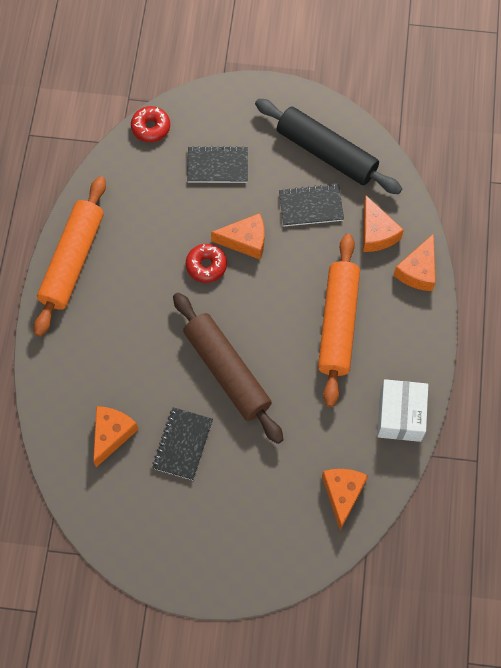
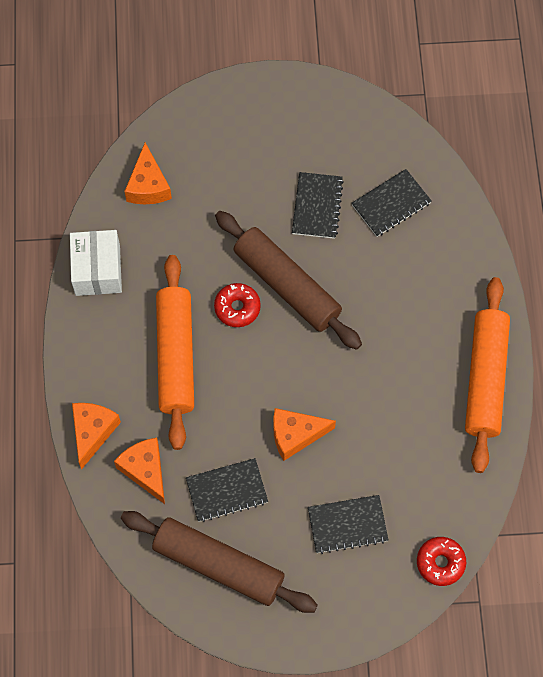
camera: 170 degrees right, 0 degrees up
(112, 434) = (391, 204): orange cheese -> black notebook
(206, 266) = (334, 398): red donut -> red donut (237, 308)
(326, 153) = (218, 565): black rolling pin -> brown rolling pin

